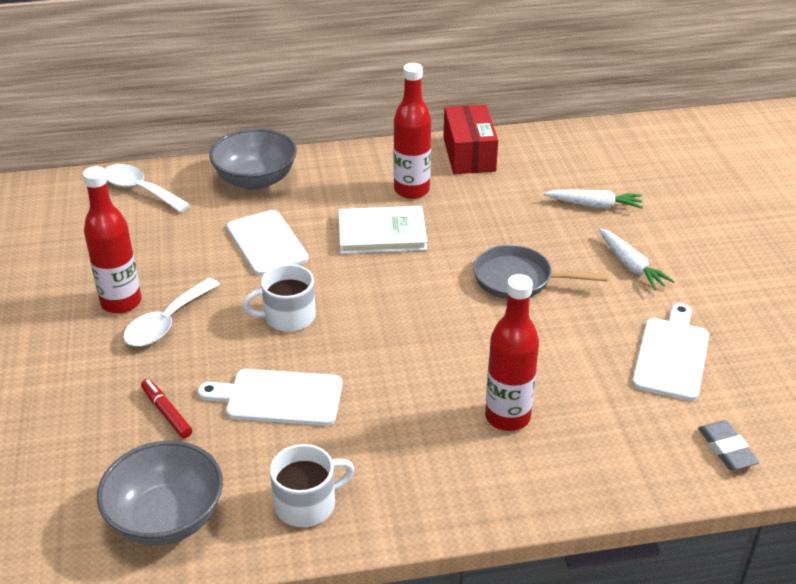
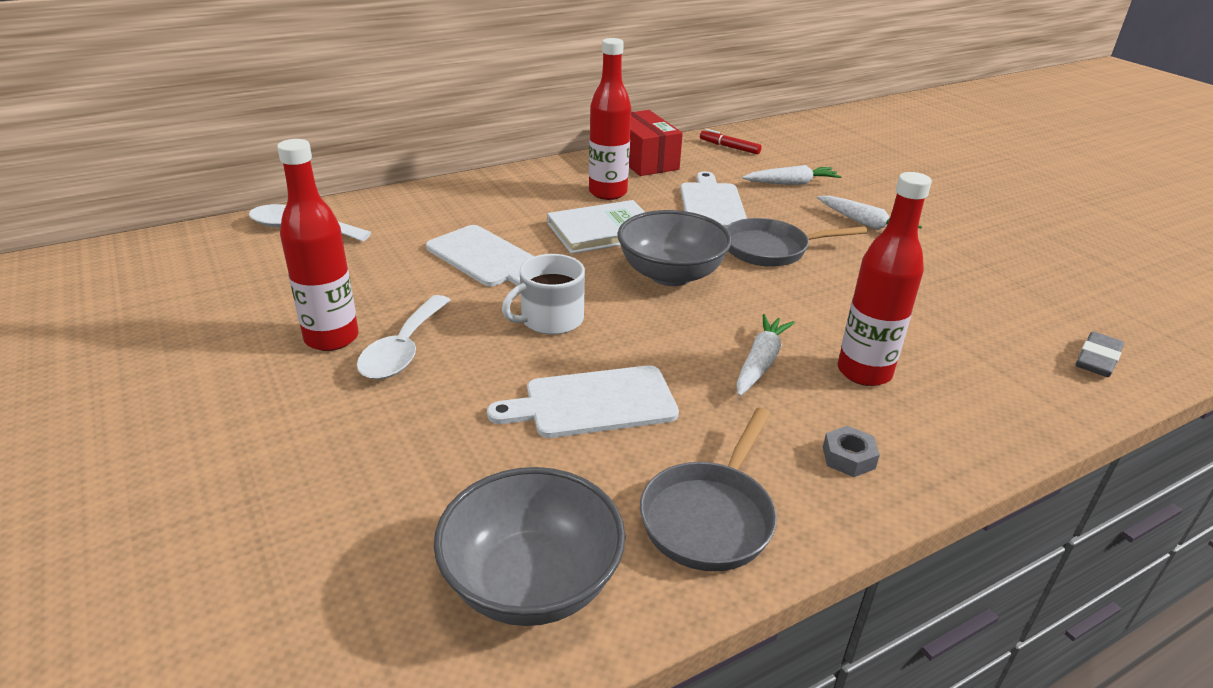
camera: 20 degrees left, 5 degrees down
(166, 413) = (458, 448): red marker -> red marker (729, 147)
(255, 180) = (434, 204): grey bowl -> grey bowl (671, 274)
(307, 504) = (710, 517): white mug -> grey pan
(429, 390) = (760, 362): none -> white carrot
(438, 484) = (848, 458): none -> grey nut
(672, 355) = (969, 288): white cutting board -> white cutting board (712, 204)
(727, 449) = (1097, 359): grey eraser -> grey eraser turned 75 degrees clockwise

